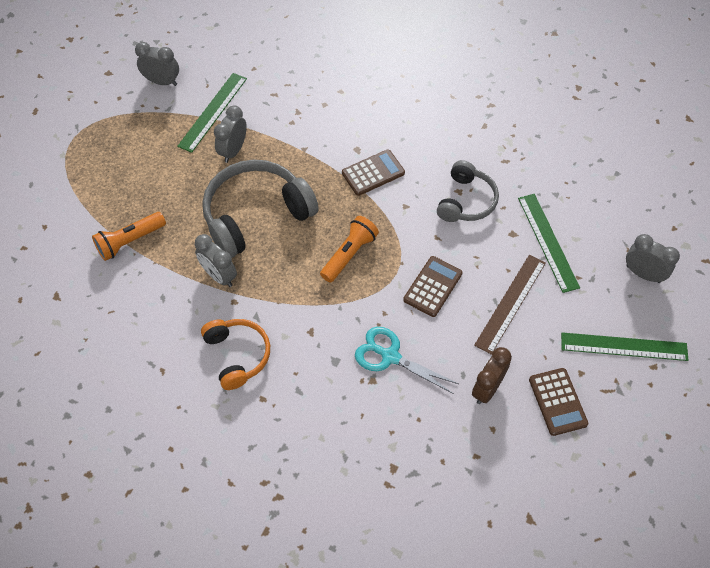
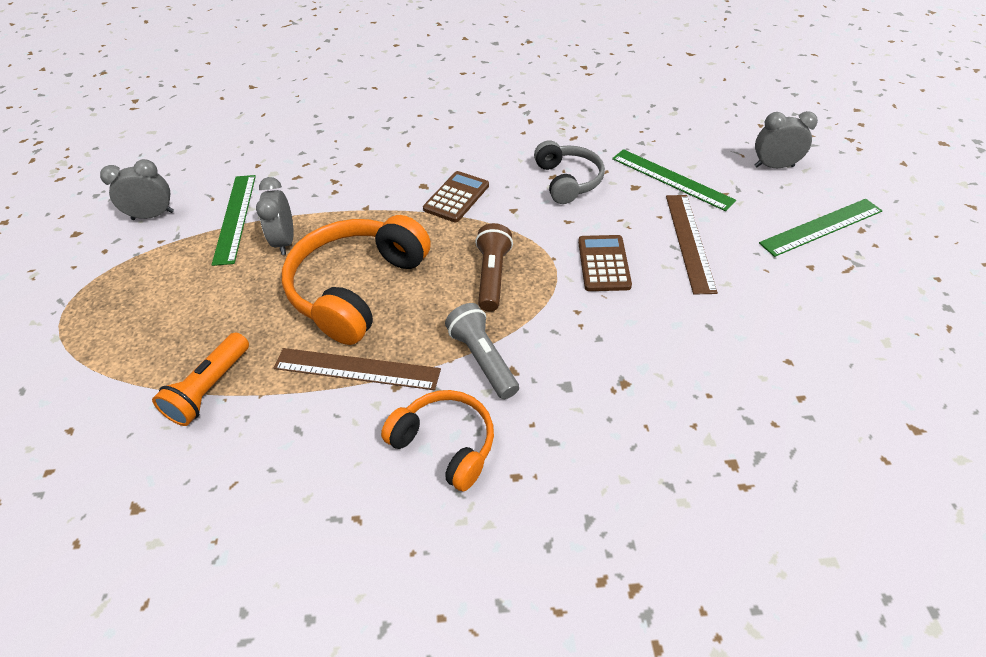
camera: 30 degrees left, 10 degrees down
(219, 276) = (357, 369): grey clock -> brown ruler
(256, 215) = (356, 288): grey headphones -> orange headphones
(298, 313) = (483, 359): none -> grey flashlight
(349, 254) = (492, 276): orange flashlight -> brown flashlight
(390, 356) = (621, 349): turquoise scissors -> none
(487, 389) = (745, 326): brown clock -> none
(557, 402) = (818, 302): brown calculator -> none

